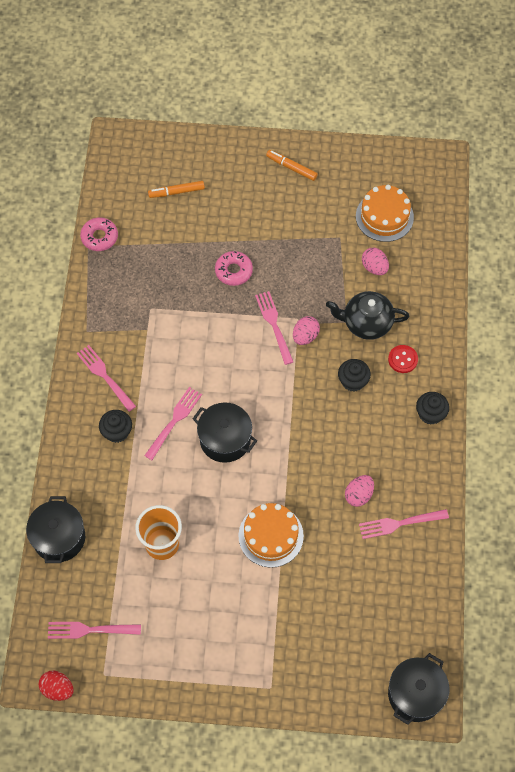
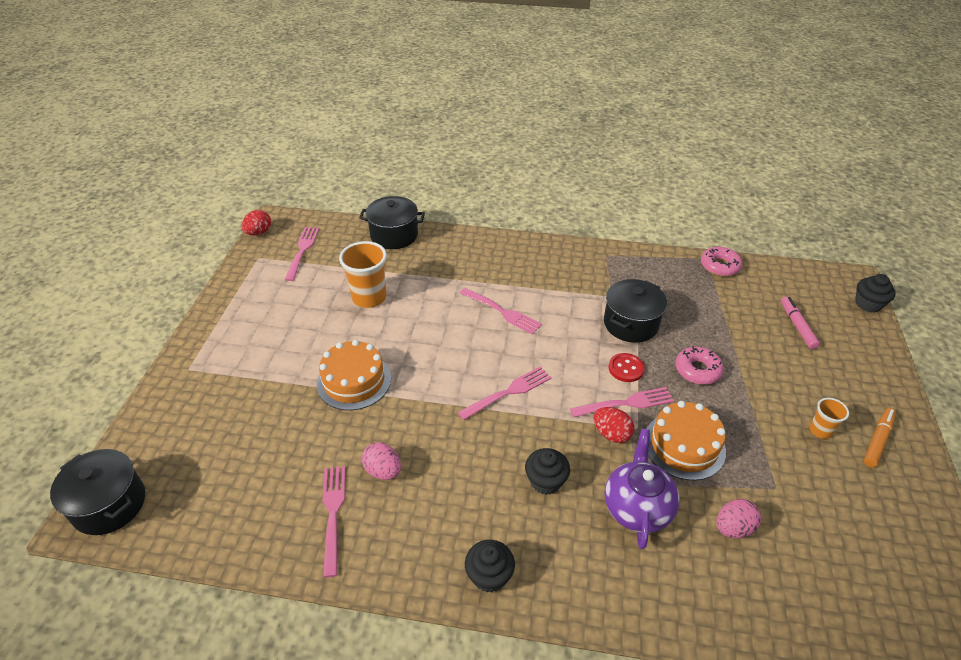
camera: 95 degrees right, 20 degrees down
(105, 376) = (556, 265): pink fork -> pink fork (508, 392)
(117, 432) = (494, 272): black cupcake -> black cupcake (868, 304)
(176, 192) = (797, 326): orange marker -> pink marker
(225, 439) = (476, 350): black pot -> black pot (631, 324)
(286, 200) = (820, 430): none -> orange cup
(305, 336) = (611, 434): pink egg -> red egg
(366, 323) = (637, 507): black teapot -> purple teapot
(384, 216) = (830, 553): orange cake -> orange cake (684, 445)
(403, 359) = (579, 548): red button -> red button (626, 368)

